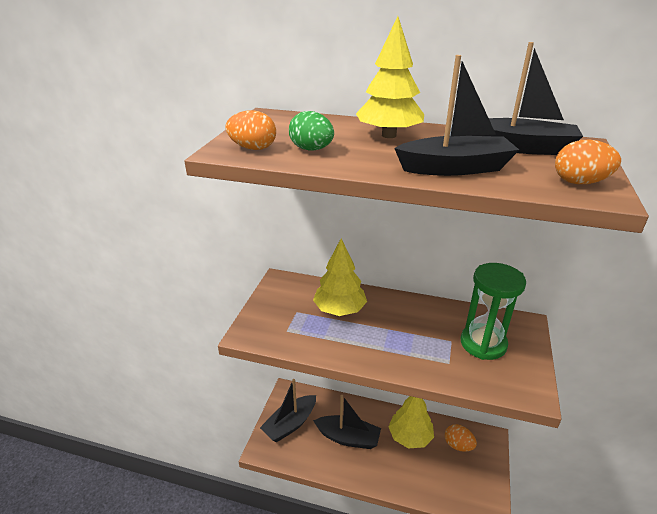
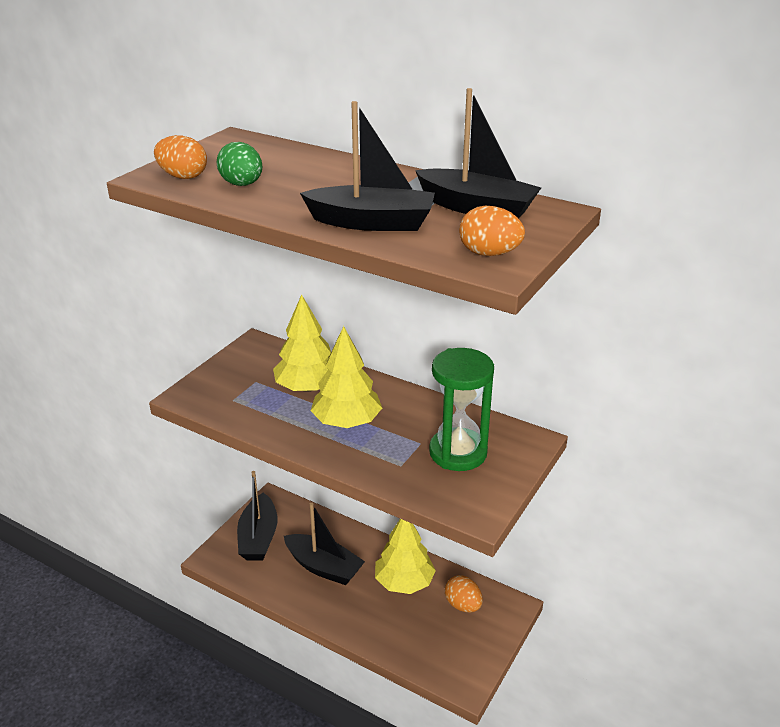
camera: 15 degrees right, 0 degrees up
(290, 424) = (258, 537): black boat -> black boat turned 60 degrees counterclockwise
(389, 135) = (343, 177): yellow tree -> yellow tree (347, 422)

